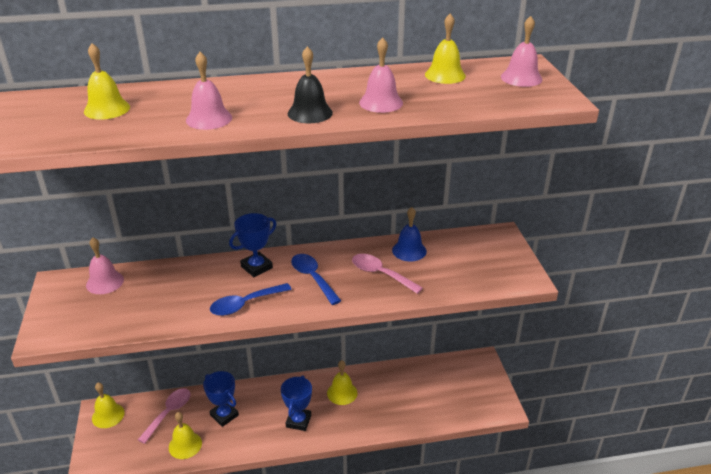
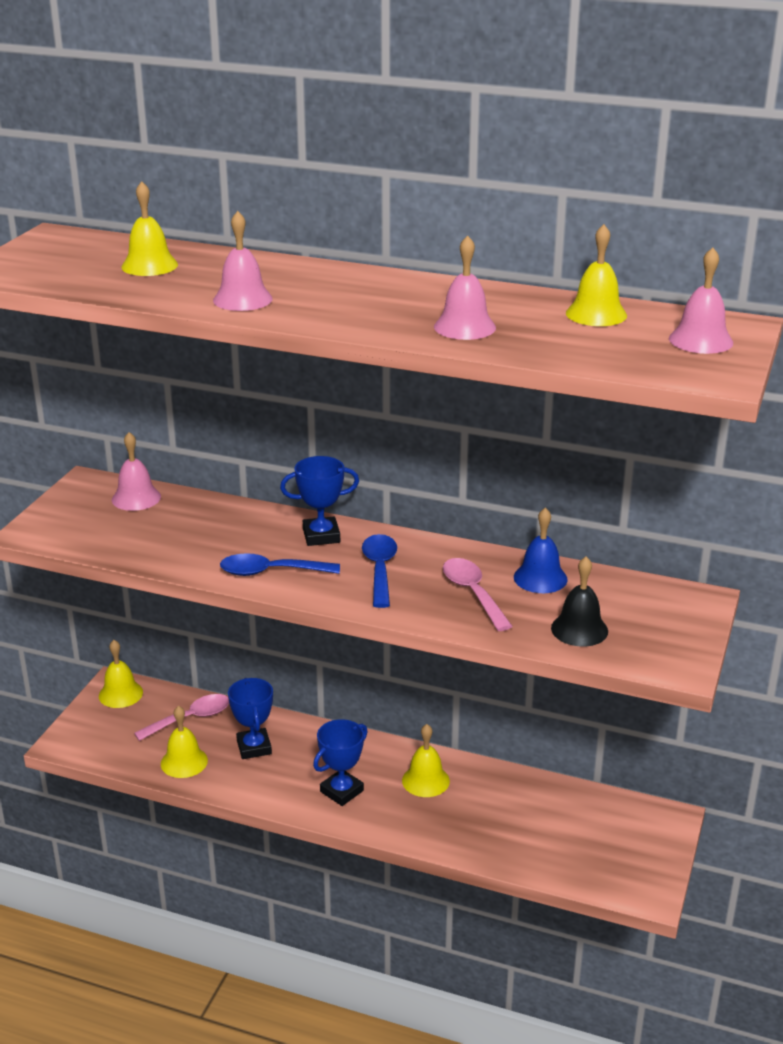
camera: 30 degrees right, 5 degrees down
(310, 113) = (363, 319): black bell -> black bell (579, 629)

